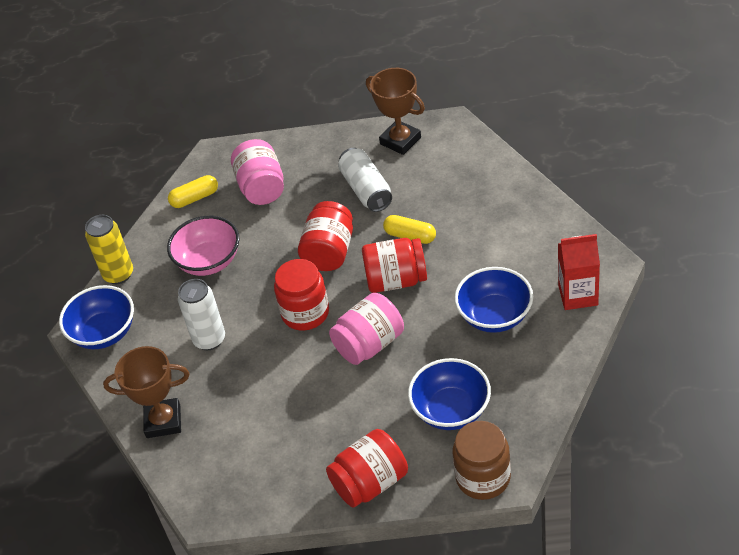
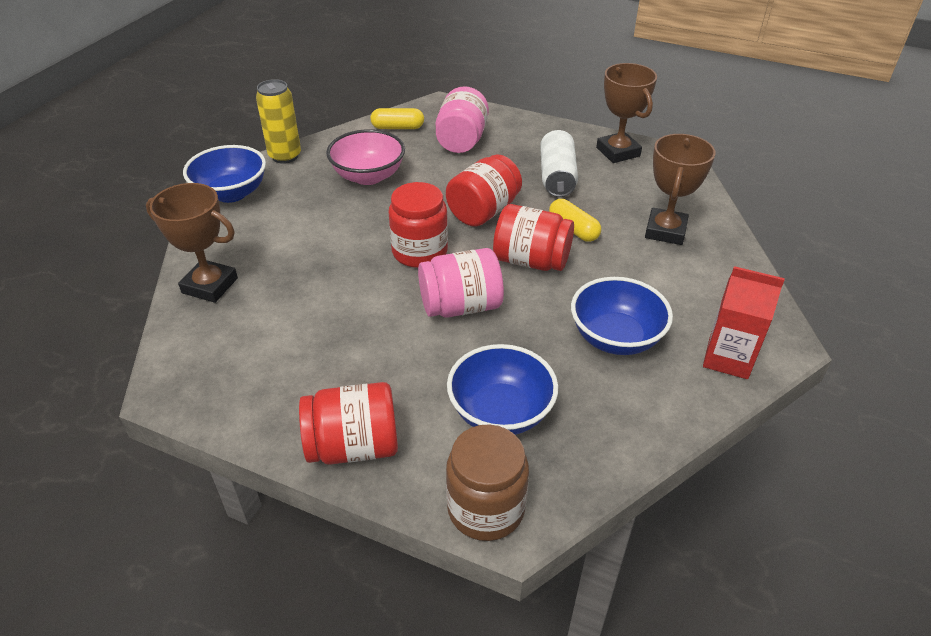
camera: 20 degrees right, 5 degrees down
(209, 339) = (313, 236): white can -> none
(480, 205) = (665, 231): none -> brown trophy

